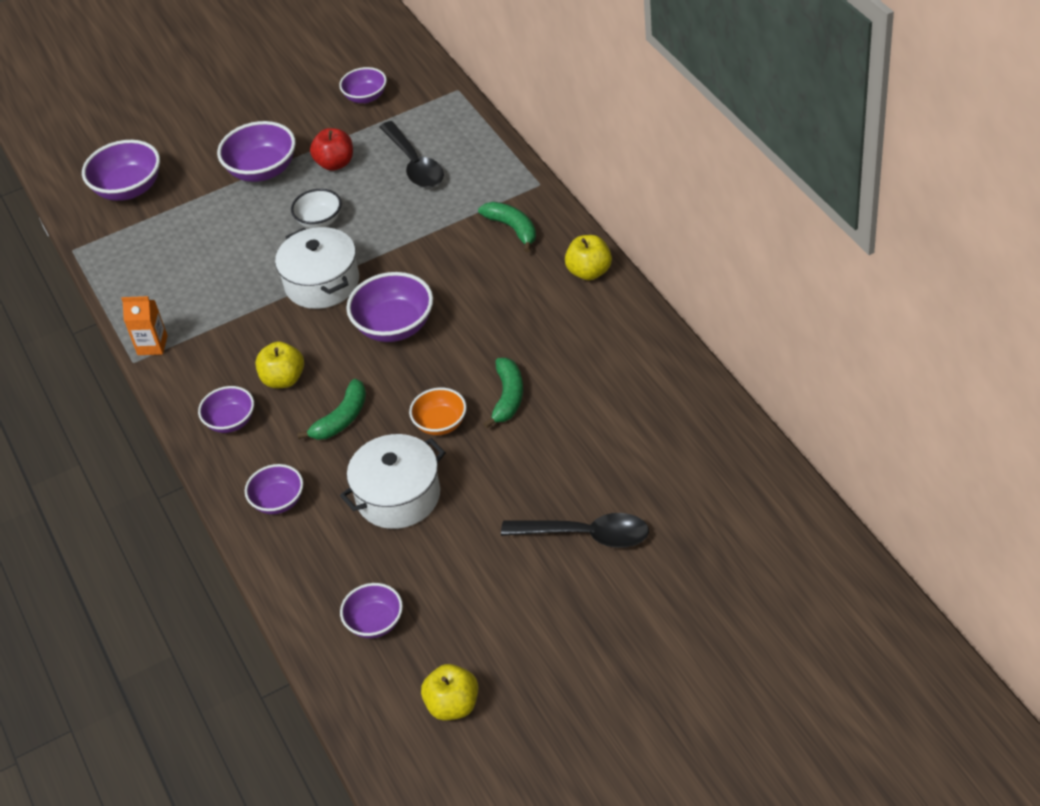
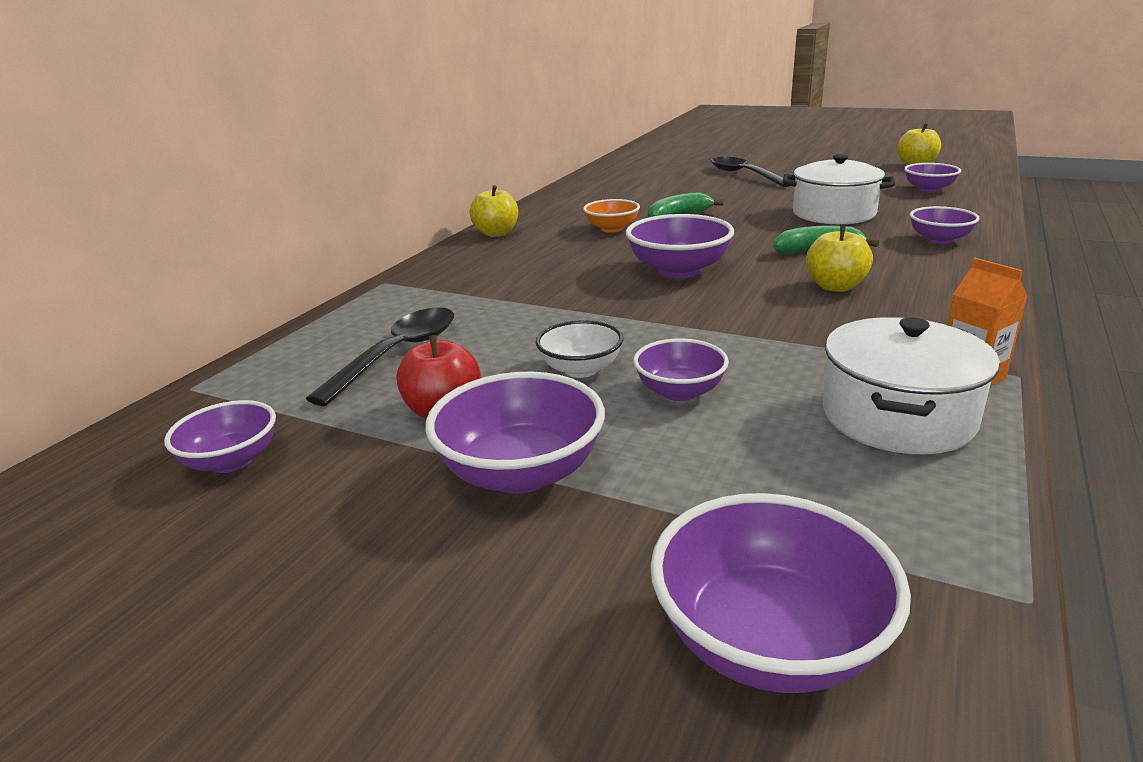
camera: 130 degrees left, 20 degrees down
(231, 421) = (931, 287): purple bowl -> purple bowl (679, 392)
(322, 283) = (682, 323): white pot -> white pot (897, 416)
(440, 423) = (745, 224): orange bowl -> orange bowl (612, 229)
(513, 228) = (470, 272): green banana -> none

